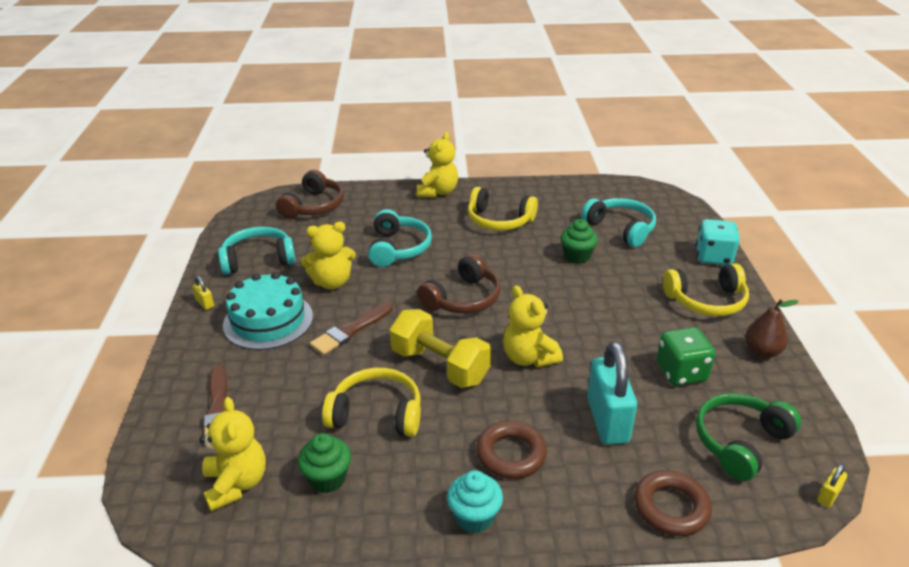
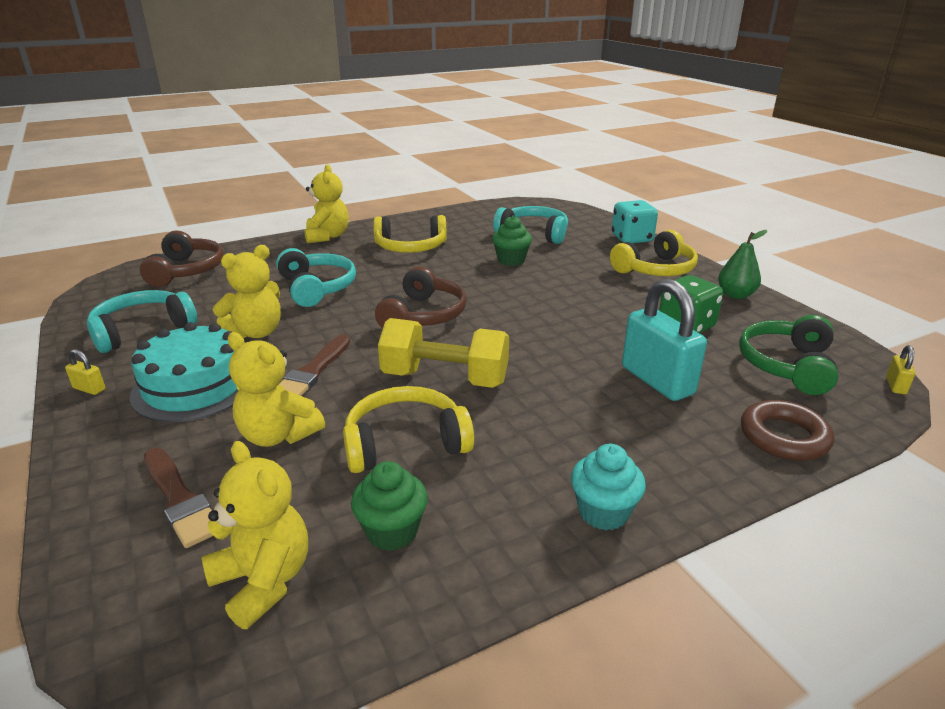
camera: 25 degrees left, 5 degrees down
(511, 454) = (589, 438): brown ring -> none
(529, 358) = (534, 348): yellow teddy bear -> yellow teddy bear (278, 435)
(762, 352) = (735, 295): brown pear -> green pear

